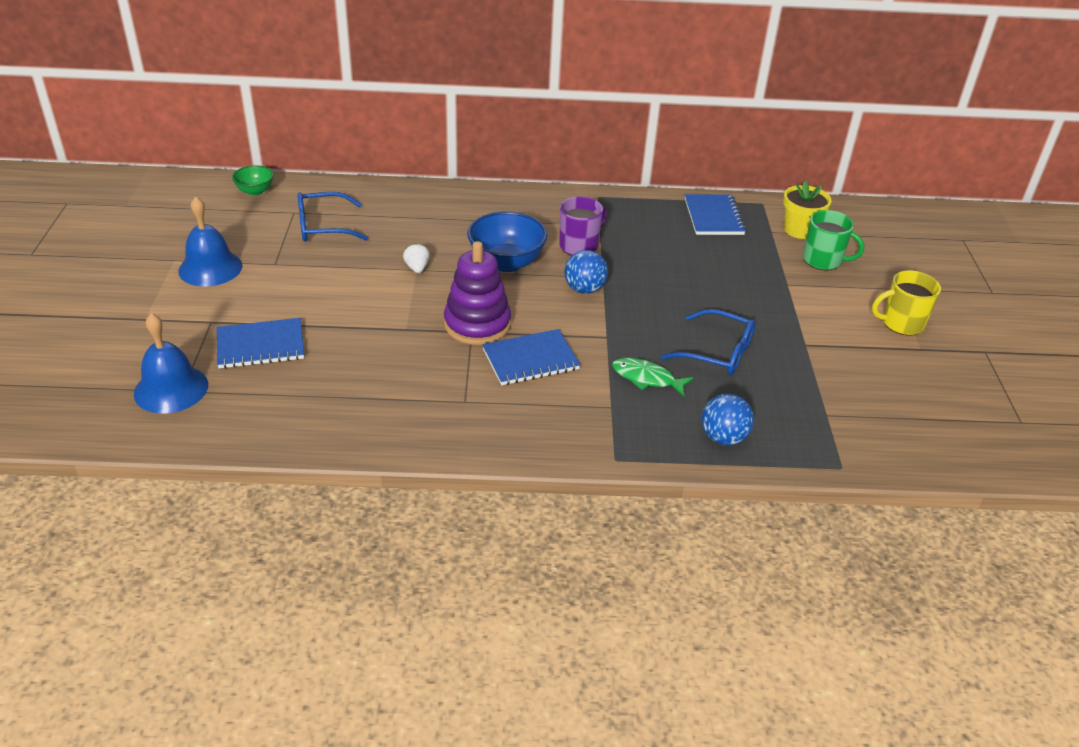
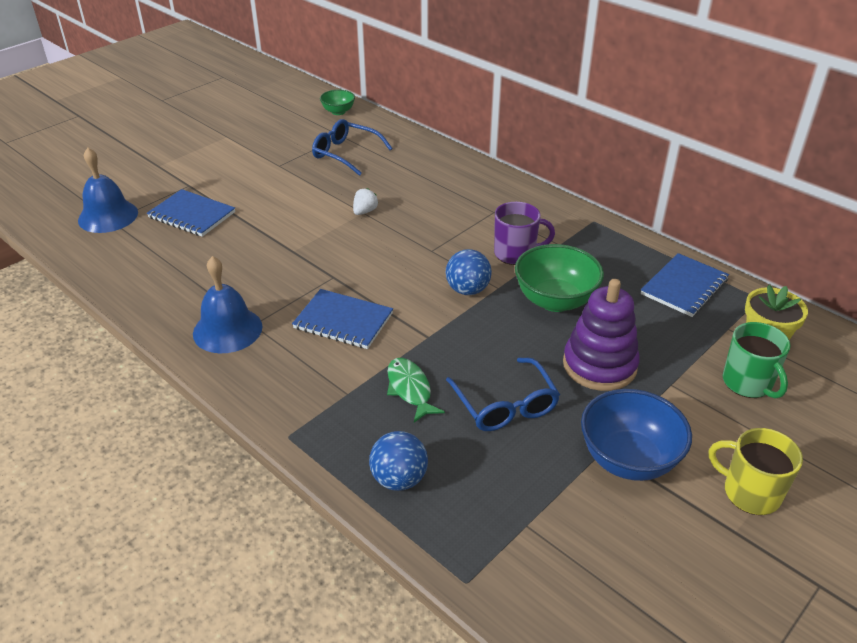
camera: 45 degrees right, 0 degrees up
(210, 268) = (238, 151): blue bell -> blue bell (227, 330)
(477, 324) = (345, 274): purple stacking toy -> purple stacking toy (599, 365)
(506, 263) = (436, 239): blue bowl -> blue bowl (628, 459)
(651, 266) = (555, 300): none -> green bowl

